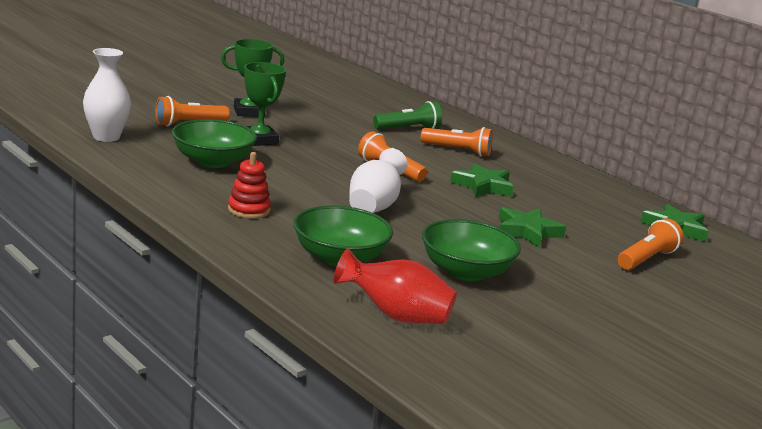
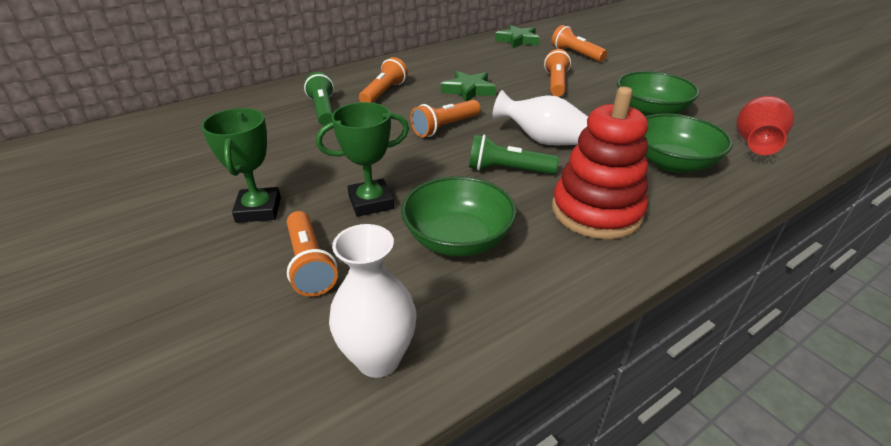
camera: 80 degrees left, 15 degrees up
(249, 210) = (596, 211): red stacking toy -> red stacking toy, size x1.89
(313, 186) = (507, 170): none -> green flashlight
(527, 232) = (556, 84): green star -> orange flashlight

